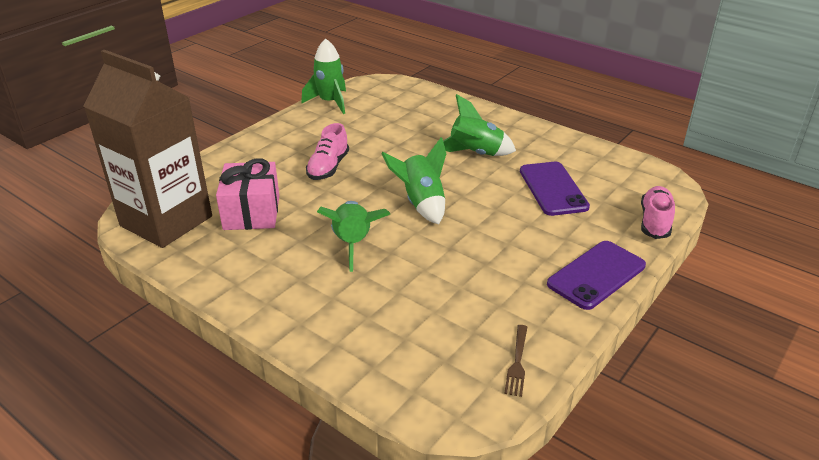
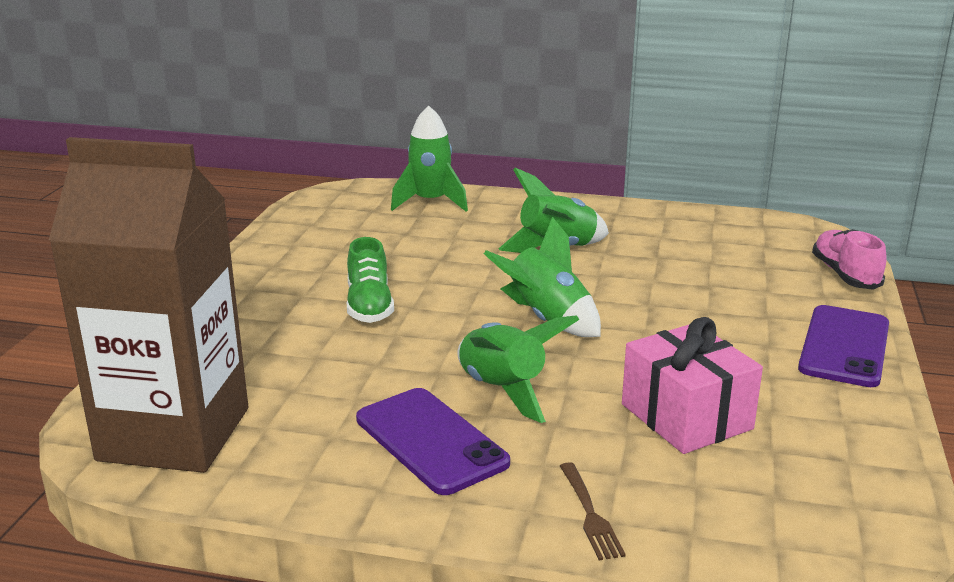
camera: 25 degrees left, 10 degrees down
(251, 212) = (308, 388): pink gift -> pink gift (686, 416)
(328, 167) = (369, 306): pink shoe -> green shoe
(330, 102) = (290, 227): green rocket -> green rocket (430, 202)
(517, 362) = (863, 469): brown fork -> brown fork (590, 514)
(553, 189) = (694, 266): purple phone -> purple phone (431, 441)

